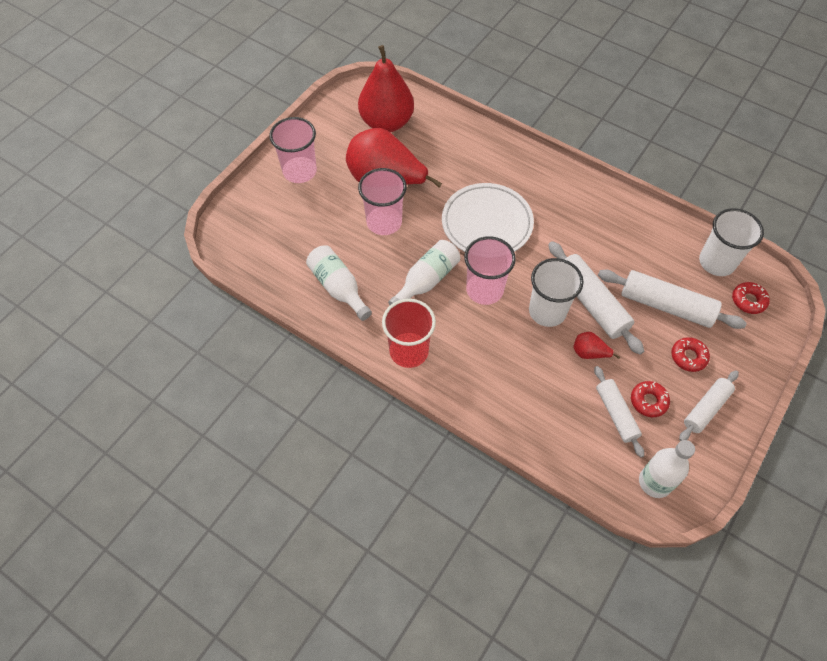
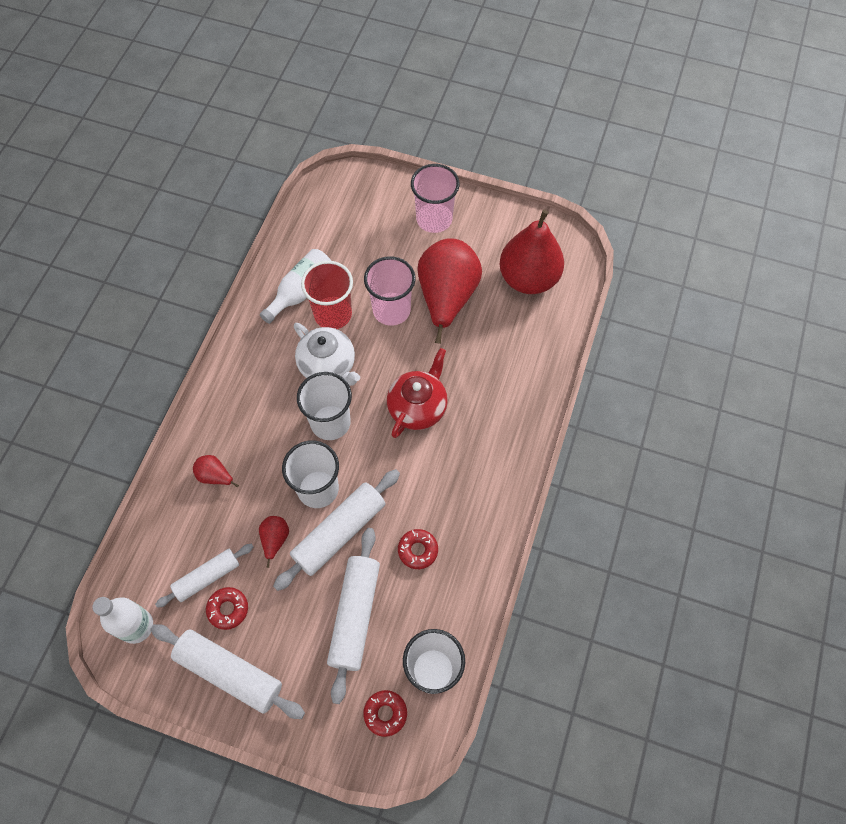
camera: 75 degrees right, 5 degrees up
(409, 351) = (242, 369): red cup -> red cup (333, 314)
(426, 281) = (328, 366): white bottle -> white teapot
(484, 290) = (330, 422): pink cup -> white cup
(487, 223) = (418, 407): white plate -> red teapot
(517, 392) = (215, 476): none -> red pear
(688, 357) = (292, 647): red donut -> red donut (418, 550)
(706, 409) = (229, 672): white rolling pin -> white rolling pin, size x1.57

